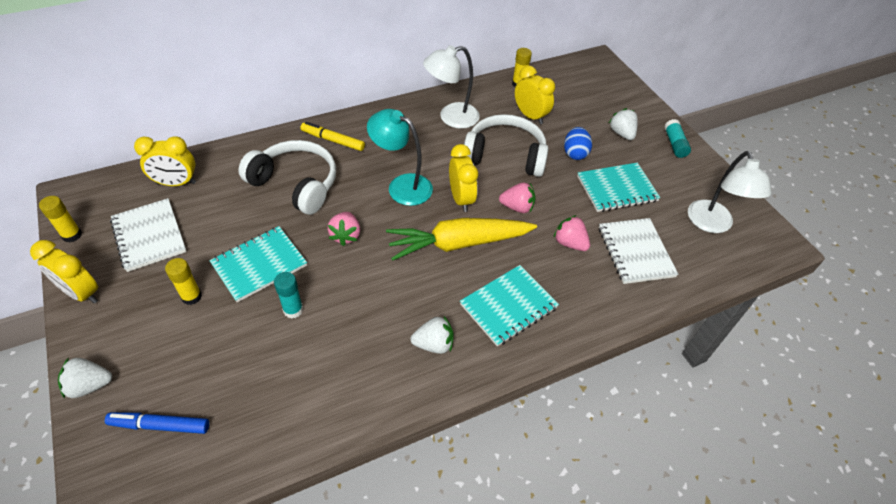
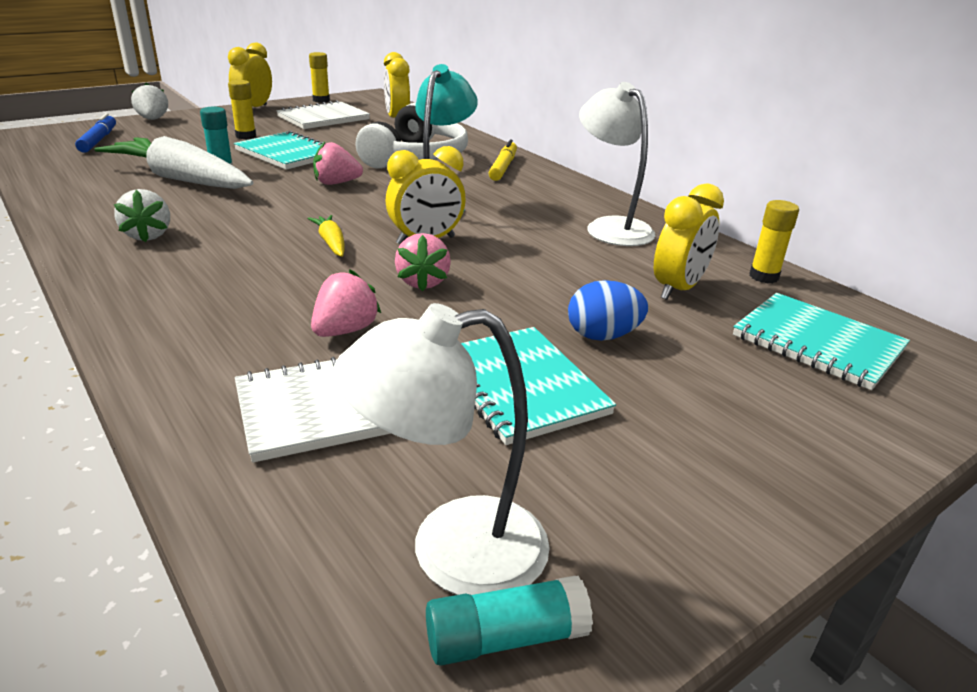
camera: 80 degrees right, 20 degrees down
(313, 336) = (182, 180): none -> white carrot
(459, 243) = (331, 243): yellow carrot -> yellow carrot, size x0.43
(505, 155) = (548, 269): white headphones -> none
(508, 306) = (203, 280): turquoise notebook -> turquoise notebook (817, 343)
(621, 133) = (721, 397): white strawberry -> none
(674, 144) = (756, 489): turquoise glue stick -> turquoise glue stick (505, 637)

